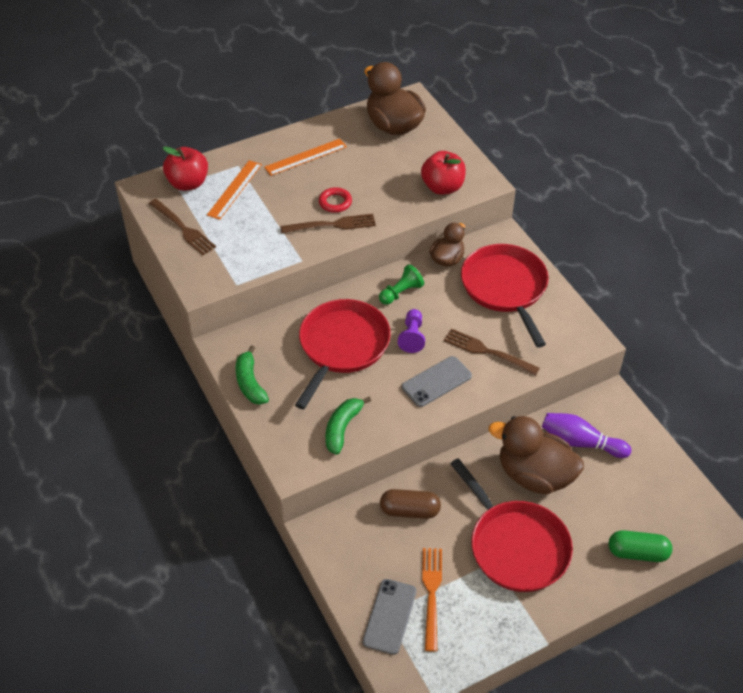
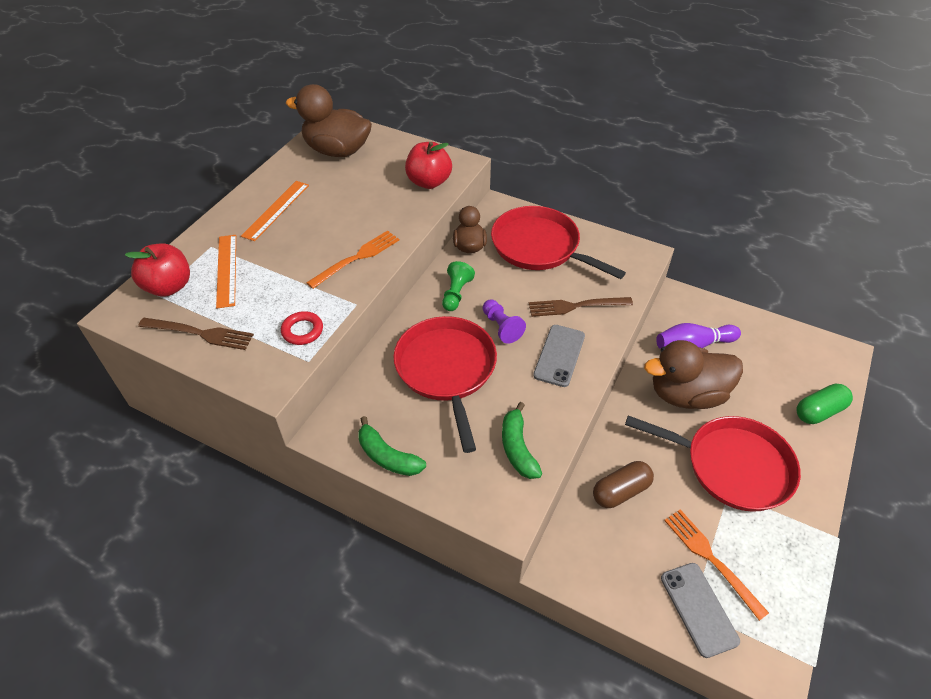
camera: 35 degrees left, 0 degrees up
(332, 225) = (357, 258): brown fork -> orange fork
(335, 202) = (342, 237): red ring -> red ring (302, 331)

